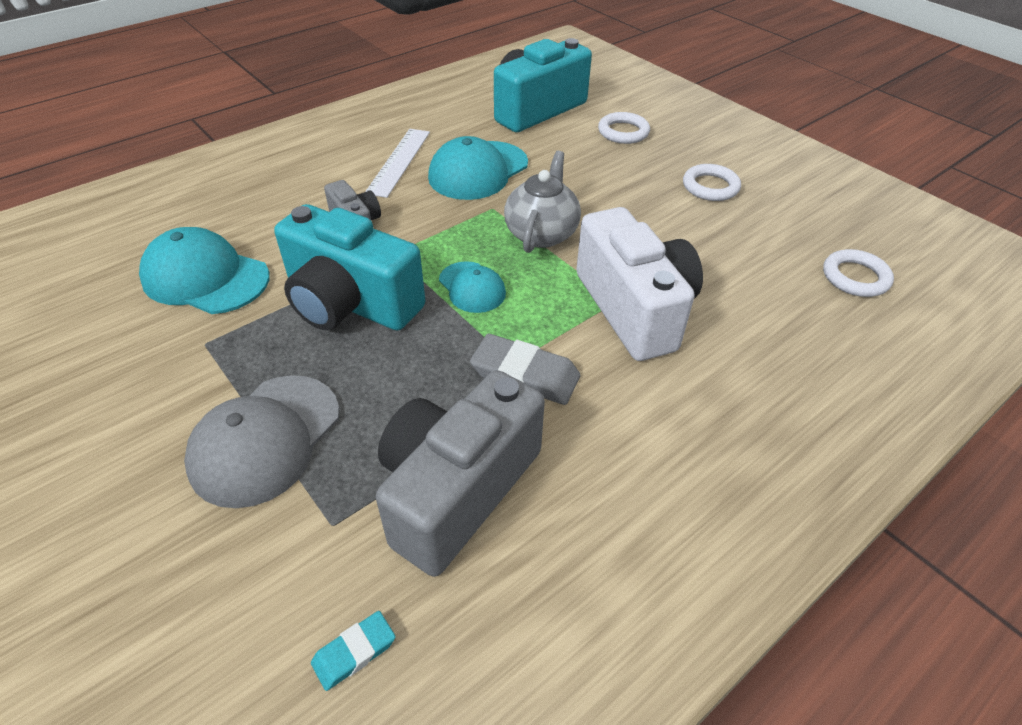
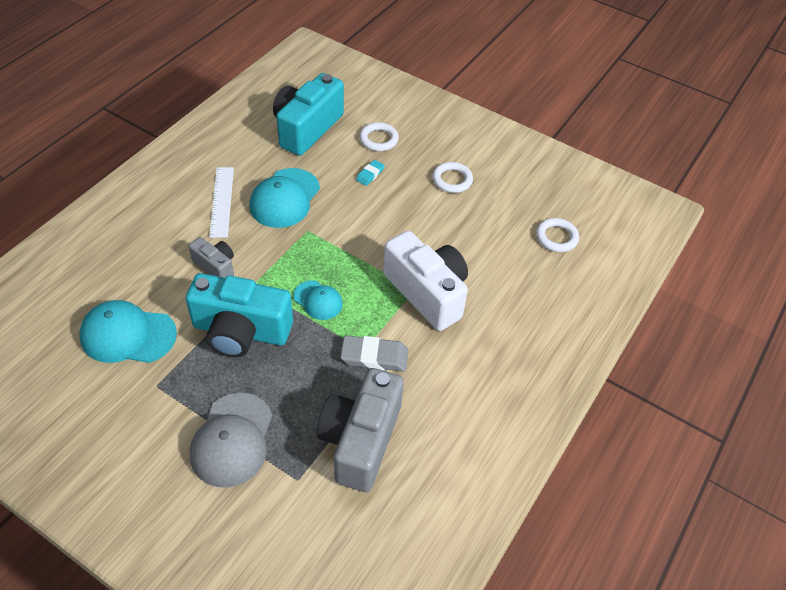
camera: 20 degrees left, 5 degrees up
(354, 652) = (340, 542): turquoise eraser -> turquoise eraser (370, 174)
(541, 233) = (349, 245): grey teapot -> none

